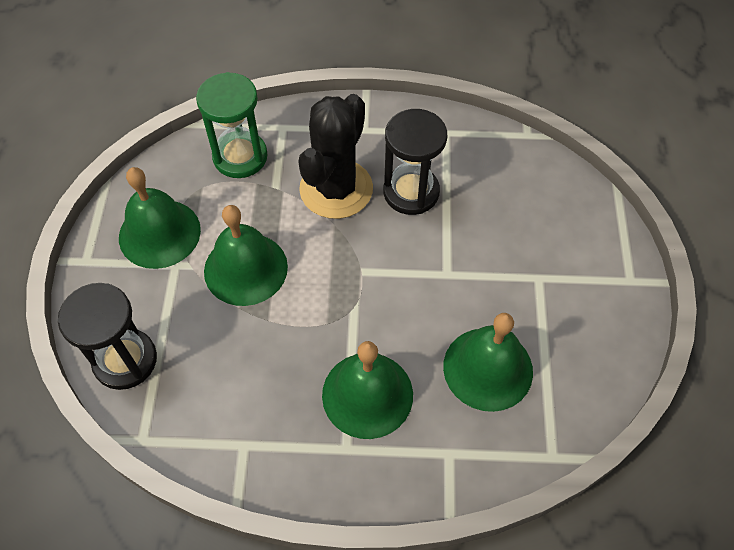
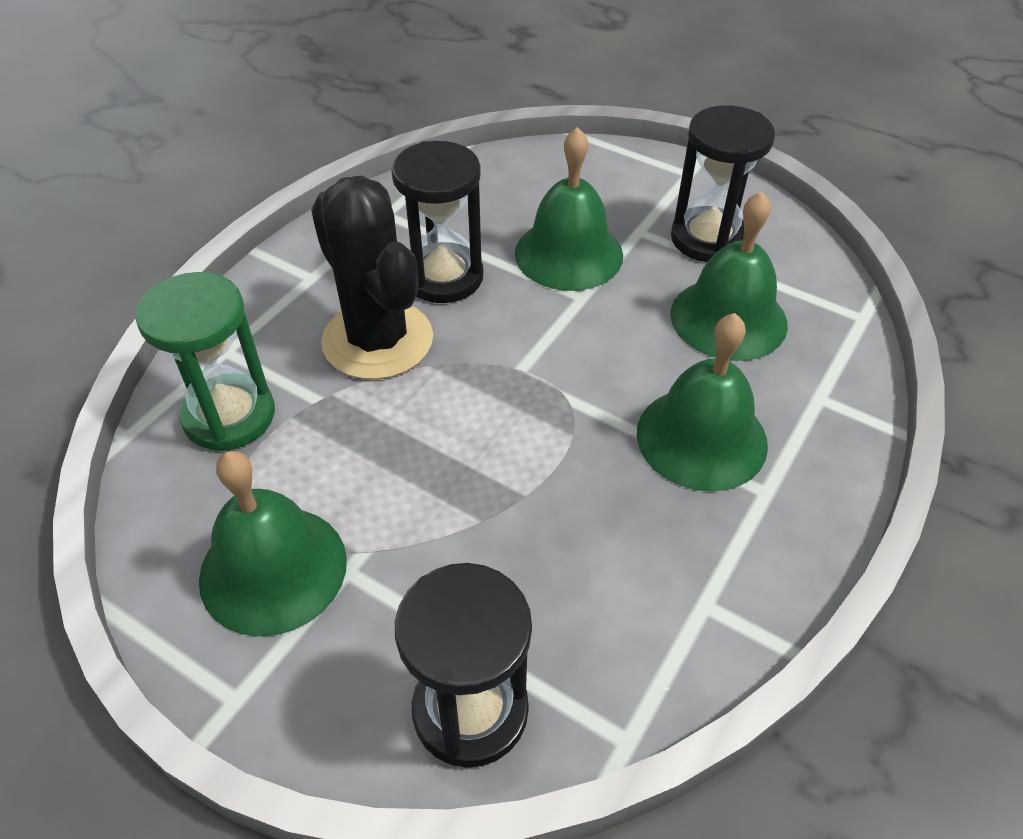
camera: 60 degrees left, 10 degrees down
(245, 268) = (423, 486): green bell -> green bell (568, 254)
(563, 323) = (708, 238): none -> black hourglass

